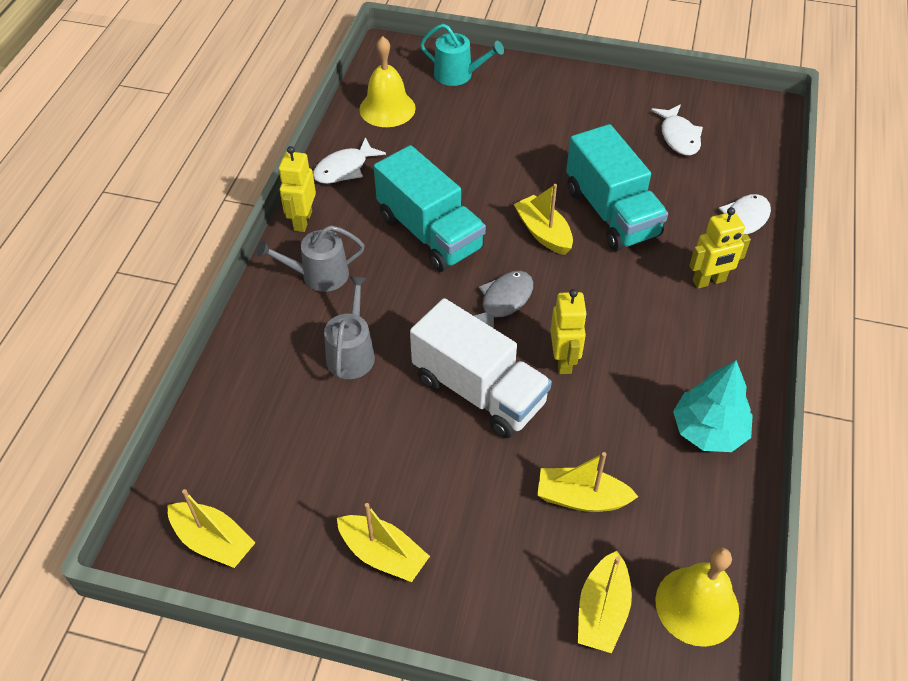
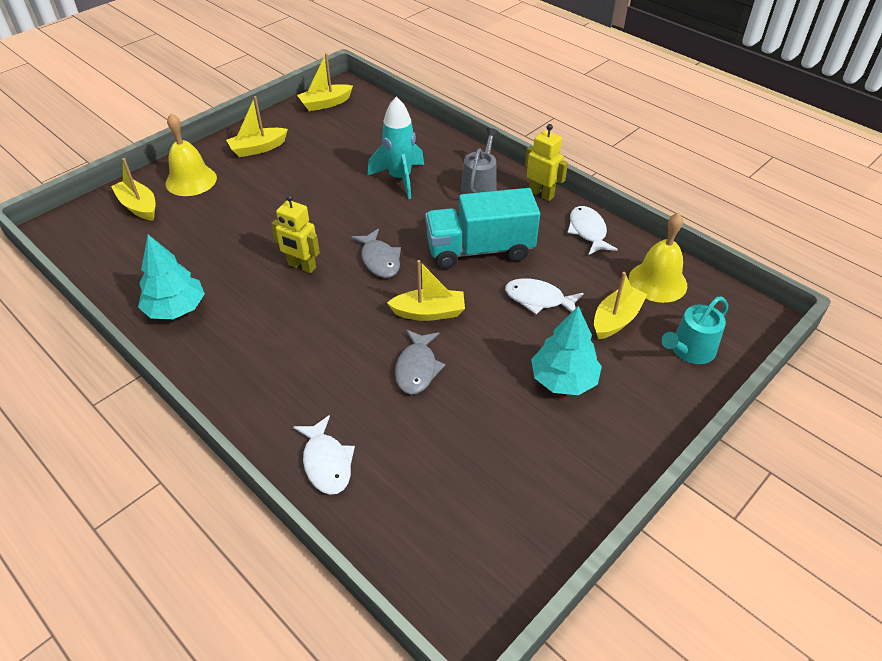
camera: 120 degrees right, 5 degrees down
(351, 353) = (400, 179): grey watering can -> turquoise rocket
(479, 391) = (319, 218): white truck -> none
(546, 128) = (563, 379): none -> turquoise tree
(581, 498) = (203, 228): yellow boat -> yellow boat (616, 319)
(611, 212) = (417, 368): turquoise truck -> grey fish
(678, 137) = (481, 487): white fish -> white fish (538, 299)
(697, 605) = (95, 242): yellow bell -> yellow bell (191, 180)
(709, 281) = (288, 390): yellow robot -> none

